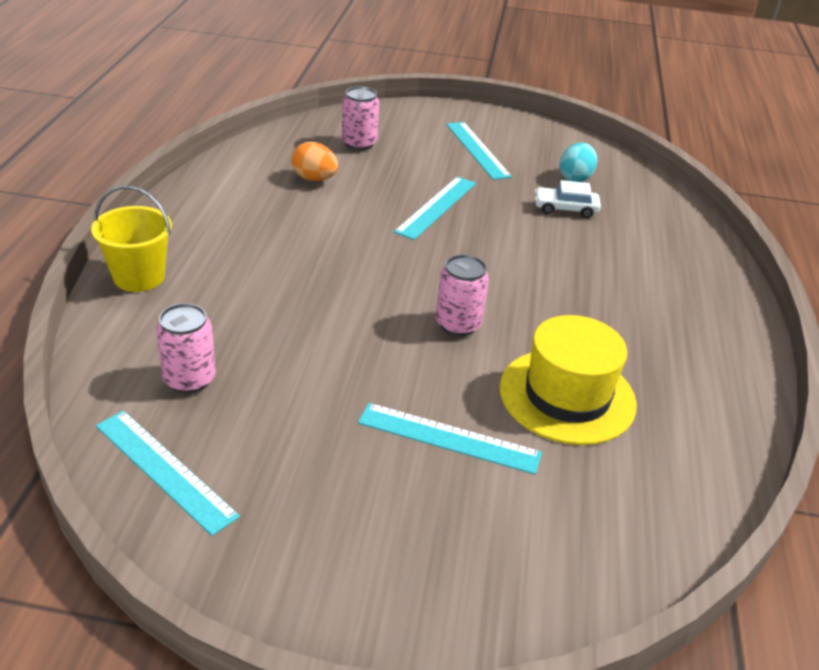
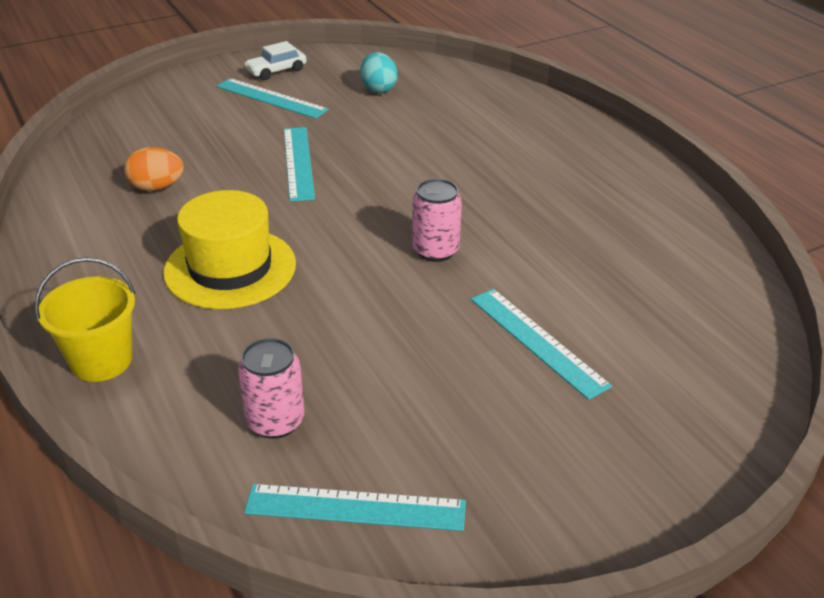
camera: 35 degrees left, 0 degrees up
(359, 143) = (158, 137): pink can -> none
(449, 438) = (537, 341): turquoise ruler -> turquoise ruler turned 75 degrees clockwise
(565, 209) = (401, 117): white car -> white car (276, 71)
(567, 396) = (575, 261): yellow hat -> yellow hat (230, 268)

